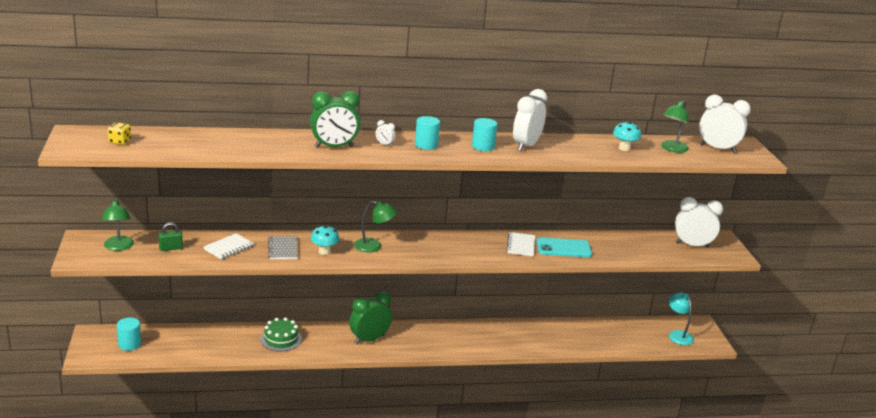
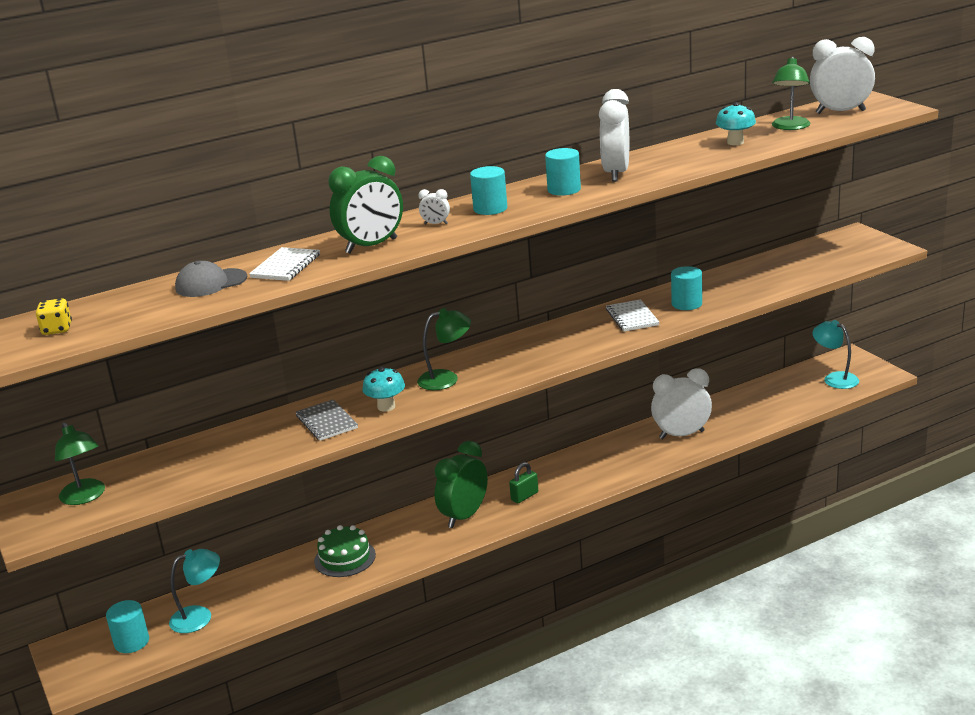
camera: 15 degrees left, 0 degrees up
(171, 248) = (165, 473): green padlock -> green padlock (524, 496)
(176, 343) = (199, 616): none -> turquoise lamp
(224, 140) = (211, 283): none -> grey cap
(228, 247) = (248, 445): white notebook -> white notebook (285, 266)
(563, 248) = (686, 304): turquoise phone -> turquoise cylinder
(692, 245) = (832, 252): white clock -> white clock (681, 435)

